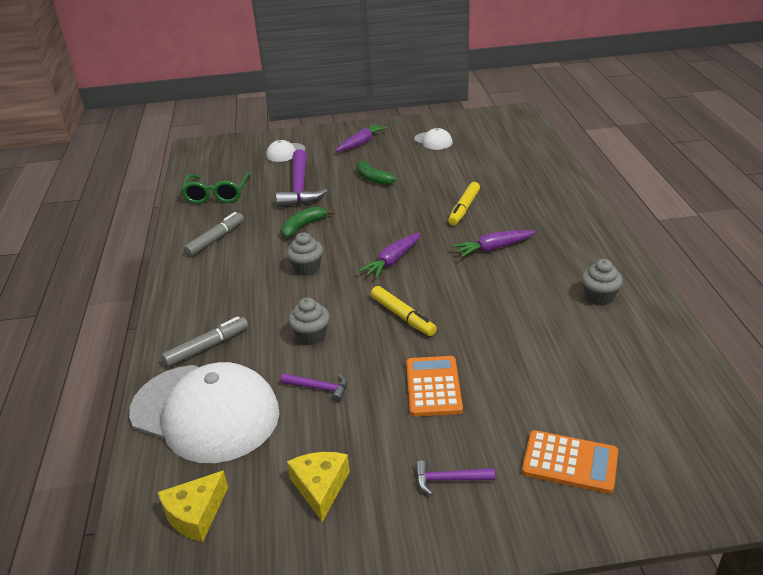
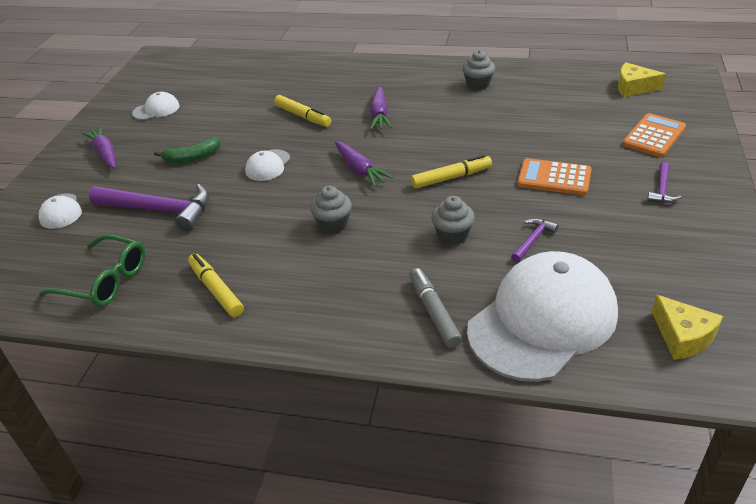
camera: 70 degrees left, 5 degrees up
(215, 239) = (216, 290): grey marker -> yellow marker
(303, 226) = (248, 217): green banana -> none
(320, 487) = (660, 255): yellow cheese -> yellow cheese (633, 88)
(377, 214) = (268, 165): none -> white cap

